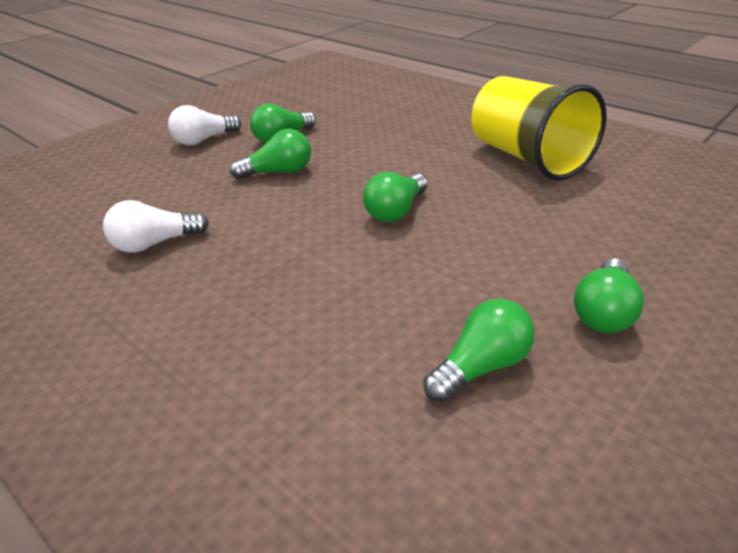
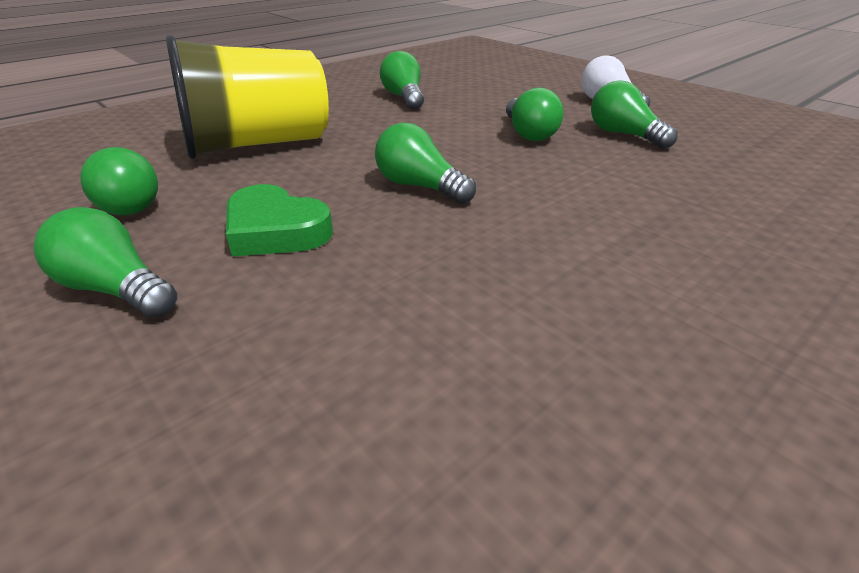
camera: 95 degrees right, 0 degrees up
(155, 244) = (404, 98): white light bulb -> green light bulb
(490, 262) = (275, 230): none -> green heart
(528, 158) = (581, 321): yellow cup -> yellow cup (258, 144)

